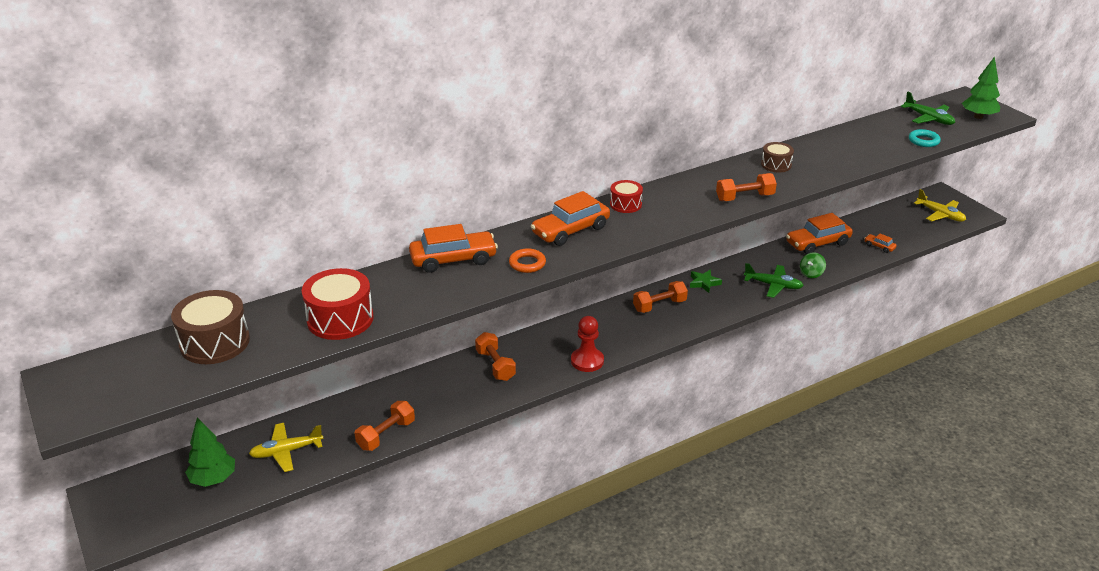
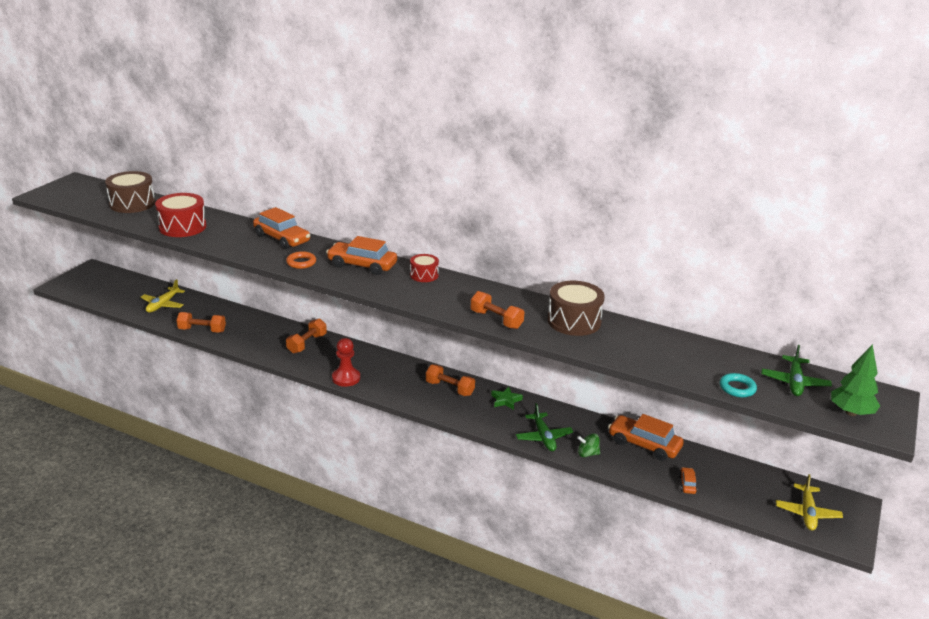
camera: 55 degrees right, 5 degrees down
(213, 479) = (124, 293): green tree -> none
(286, 451) = (163, 305): yellow plane -> yellow plane turned 105 degrees counterclockwise
(776, 165) = (574, 321): brown drum -> brown drum, size x1.75

